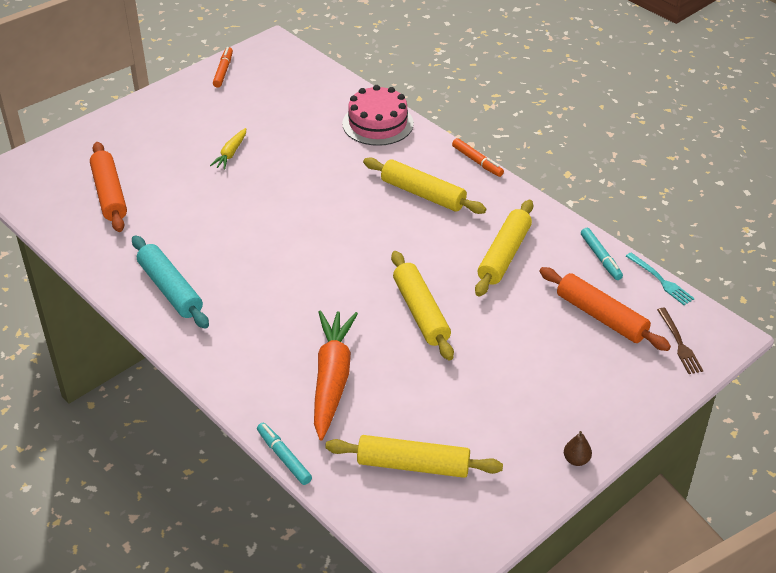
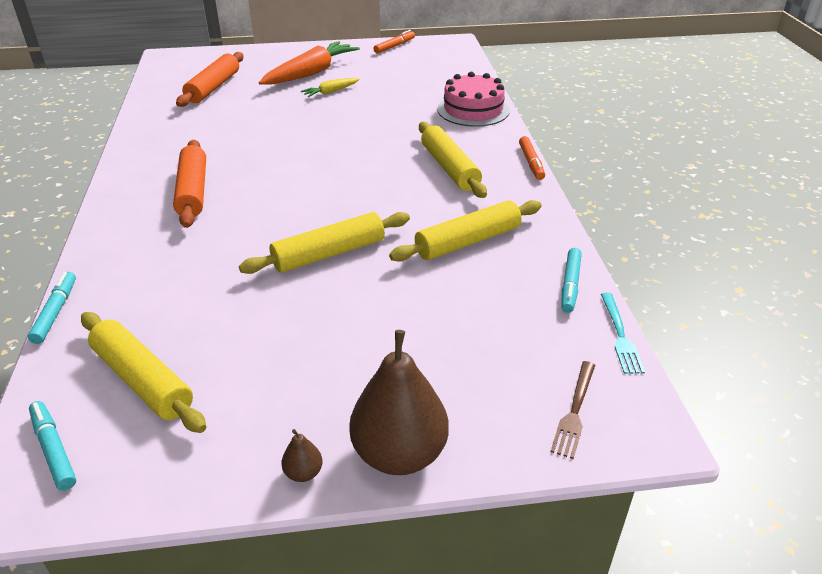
camera: 35 degrees right, 5 degrees down
(170, 289) = (163, 156): turquoise rolling pin -> none
(332, 379) = (182, 270): orange carrot -> orange carrot (311, 73)
(417, 533) = (54, 449): none -> turquoise marker
(421, 312) = (329, 253): yellow rolling pin -> yellow rolling pin turned 45 degrees clockwise
(601, 317) = (507, 339): orange rolling pin -> orange rolling pin (193, 191)
(614, 420) = (399, 454): none -> brown pear

